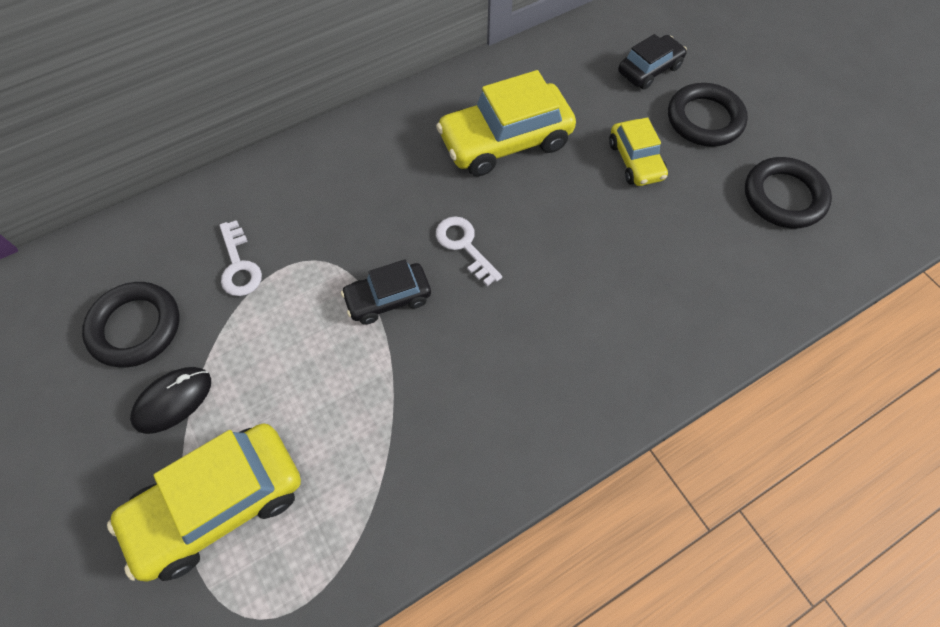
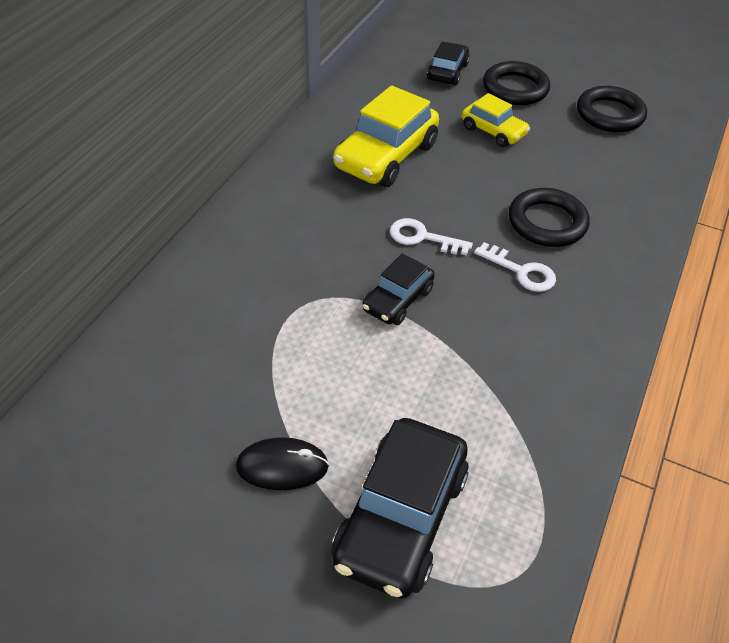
camera: 35 degrees left, 15 degrees down
(135, 327) = (189, 430): black ring -> black ring (547, 222)
(173, 400) = (282, 466): black mouse -> black mouse turned 75 degrees clockwise
(218, 504) = (400, 518): yellow car -> black car
(239, 265) = (244, 337): white key -> white key (521, 271)

